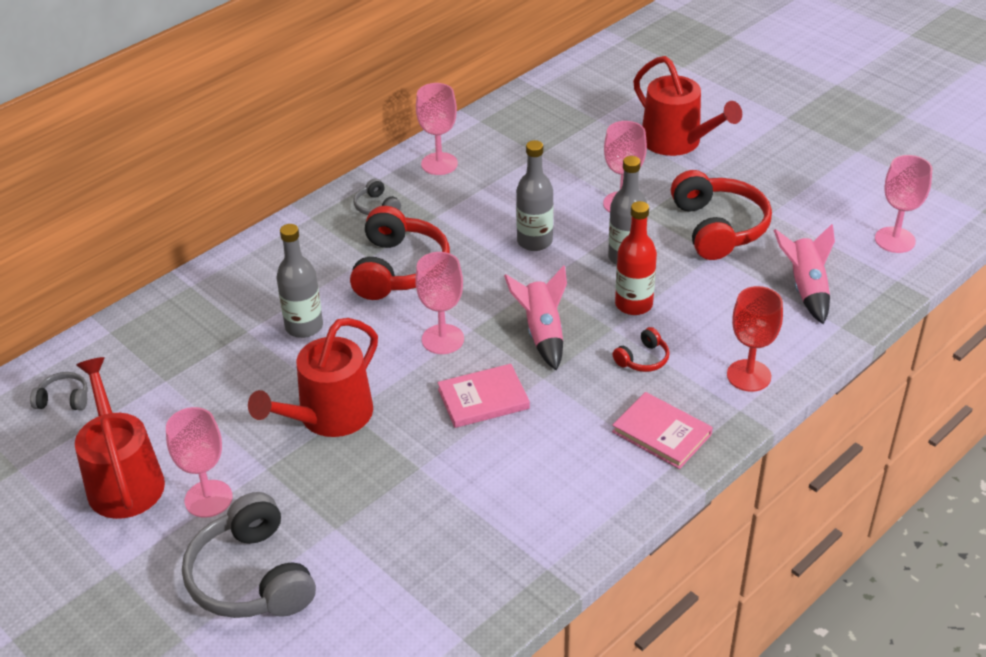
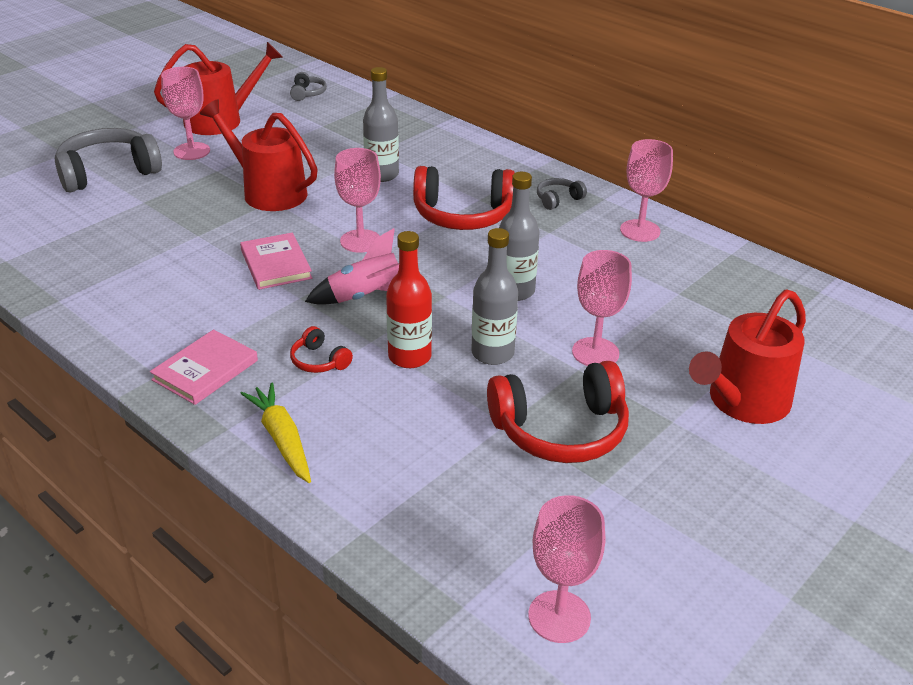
camera: 85 degrees right, 5 degrees down
(748, 375) = (282, 439): red goblet -> yellow carrot
(806, 288) = (440, 504): pink rocket -> none

